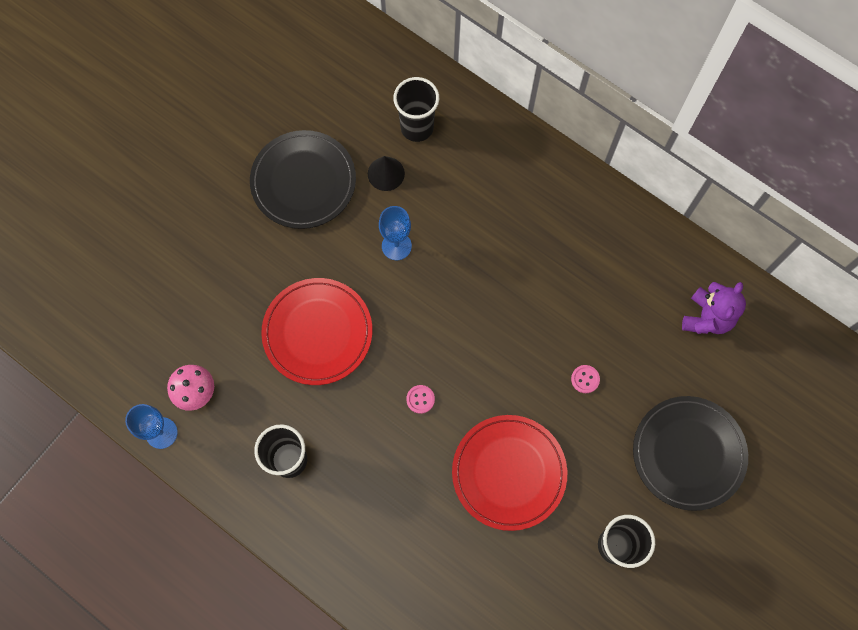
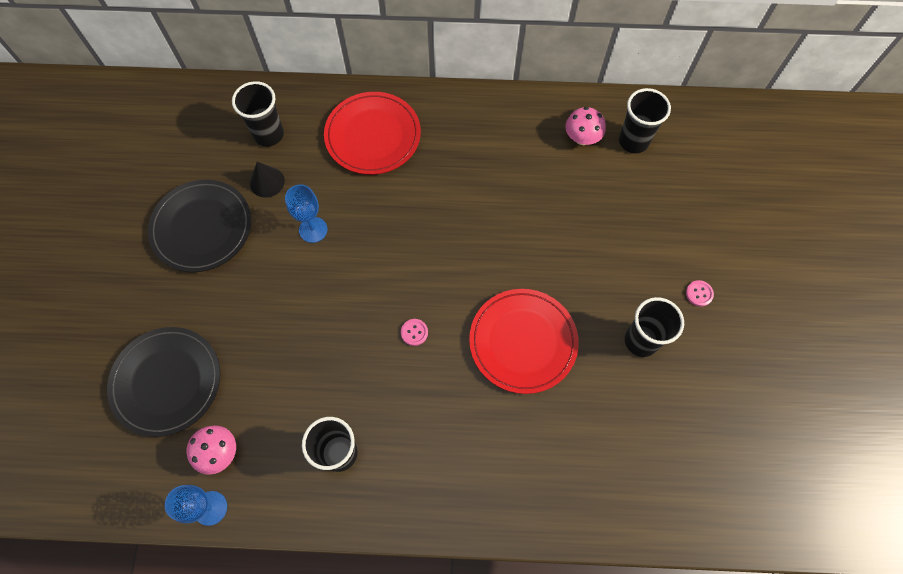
camera: 35 degrees left, 5 degrees down
(317, 332) = (293, 336): red plate -> red plate (373, 136)
(585, 379) = (528, 235): pink button -> pink button (699, 293)
(688, 453) = (641, 239): black plate -> black plate (167, 382)
(707, 317) = (582, 138): purple teddy bear -> pink mushroom
(755, 353) = (633, 141): none -> black cup

